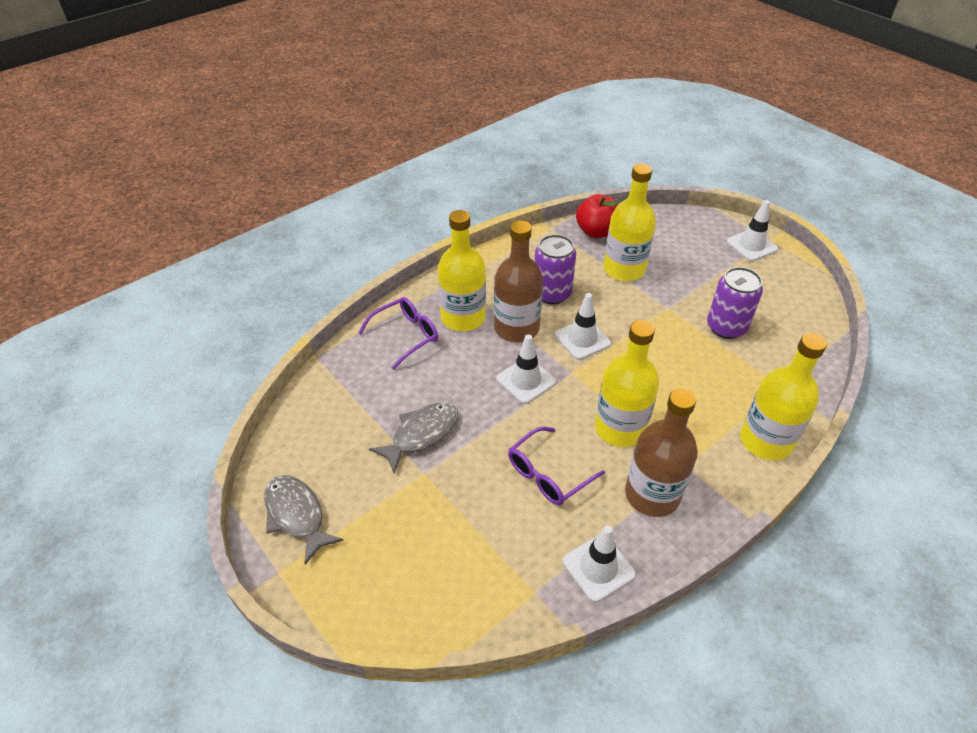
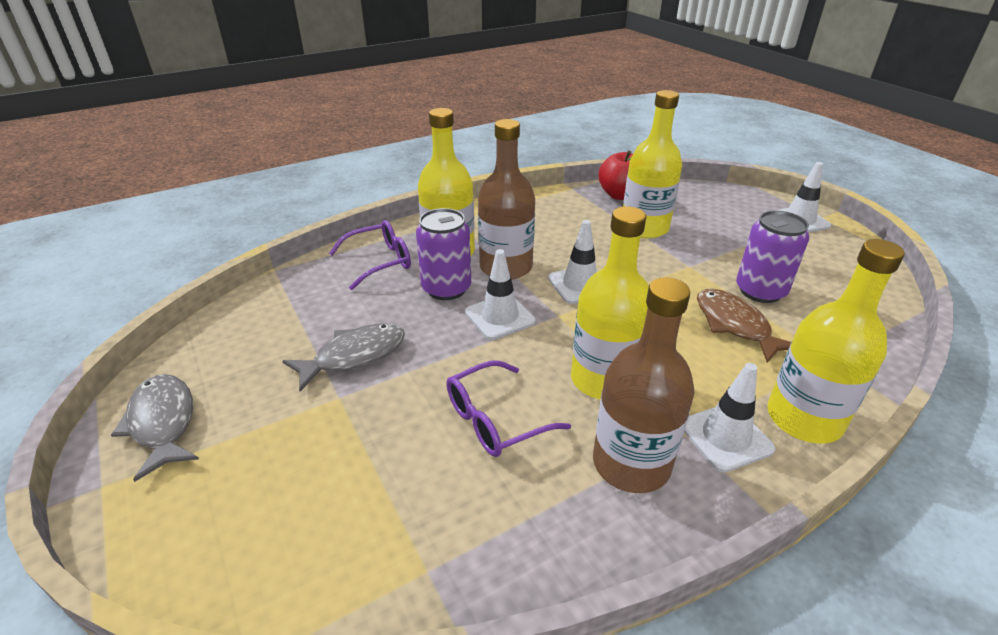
camera: 10 degrees right, 10 degrees down
(552, 293) = (556, 241): purple can -> purple can (446, 288)
(598, 568) = (530, 551): white traffic cone -> white traffic cone (725, 437)
(710, 364) = (735, 325): none -> brown fish

